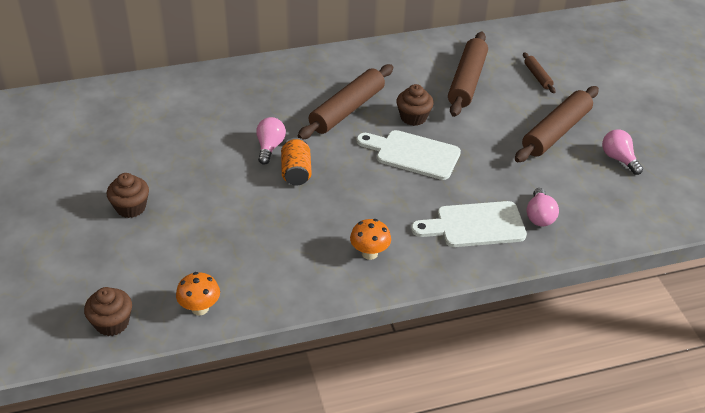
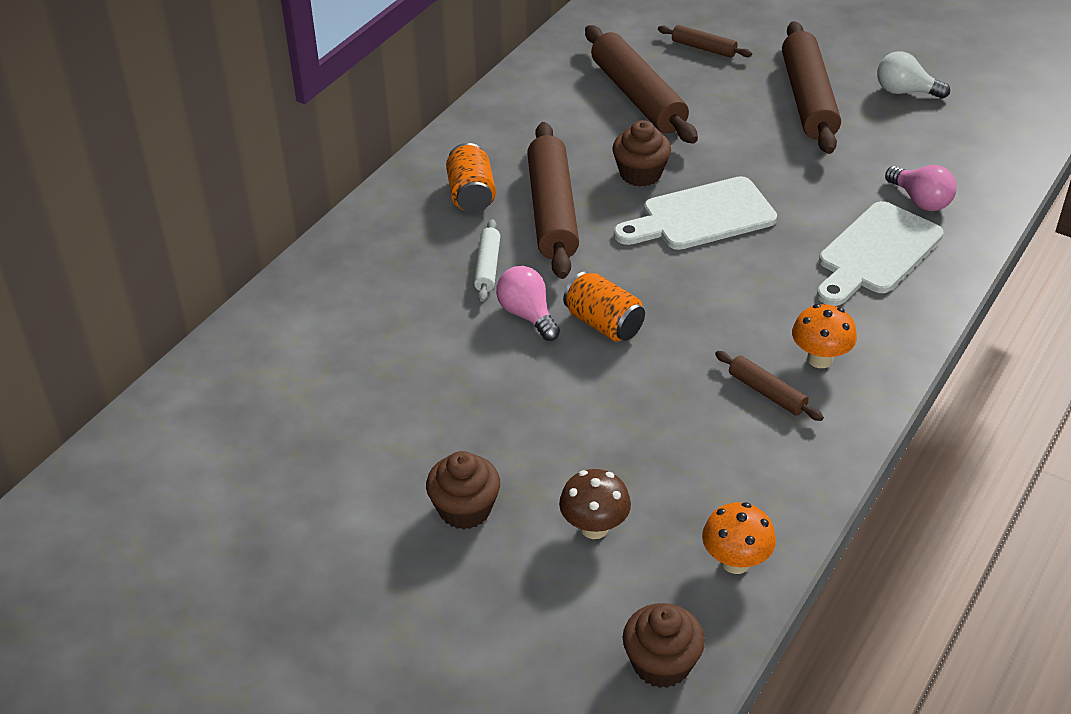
camera: 40 degrees left, 0 degrees up
(167, 251) = (594, 528): none -> brown mushroom
(284, 116) = (487, 266): none -> white rolling pin
(322, 81) = (471, 195): none -> orange can
(322, 250) = (767, 392): none -> brown rolling pin
(618, 159) = (905, 91): pink light bulb -> white light bulb

